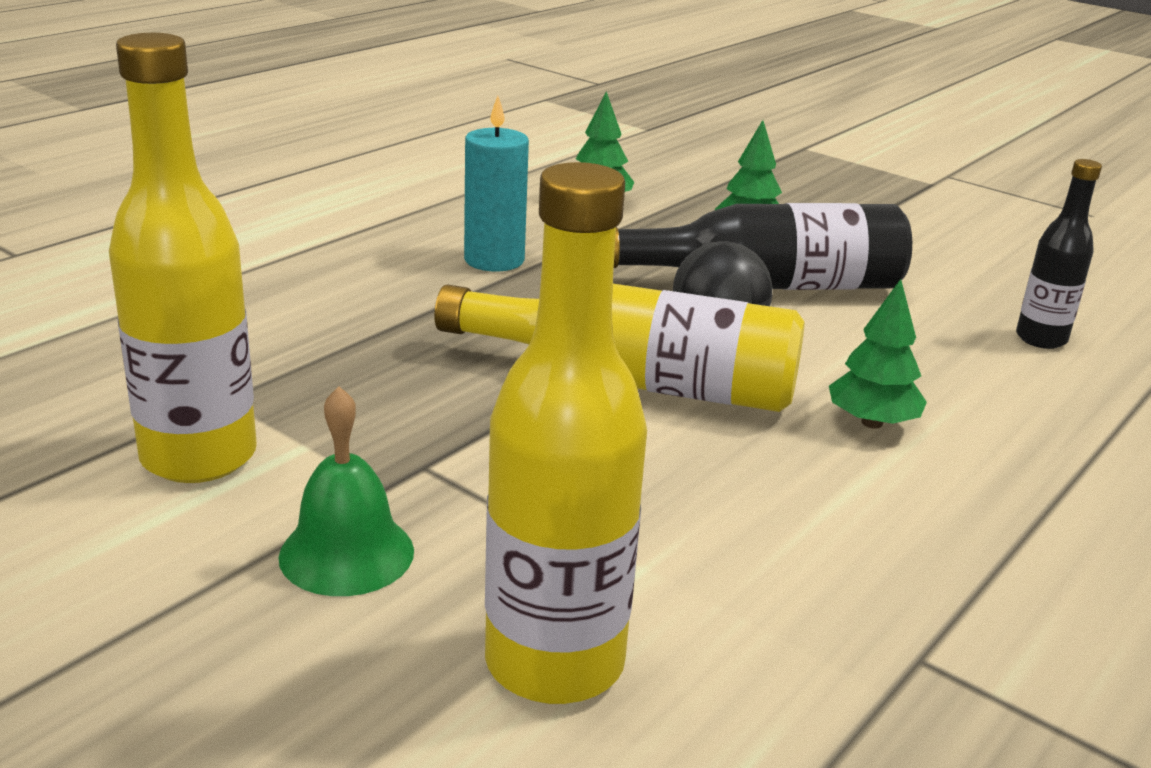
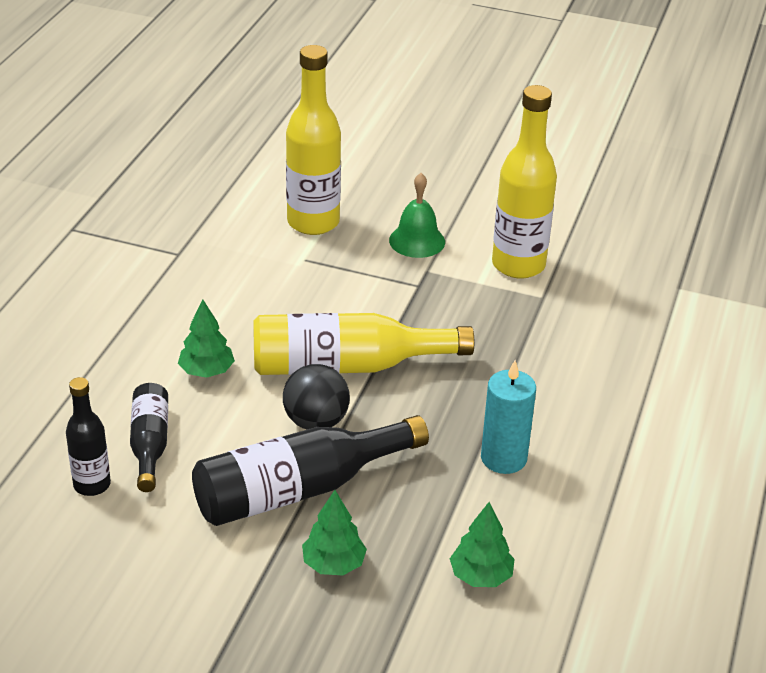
camera: 160 degrees right, 10 degrees up
(964, 359) = (150, 444): none -> black bottle

